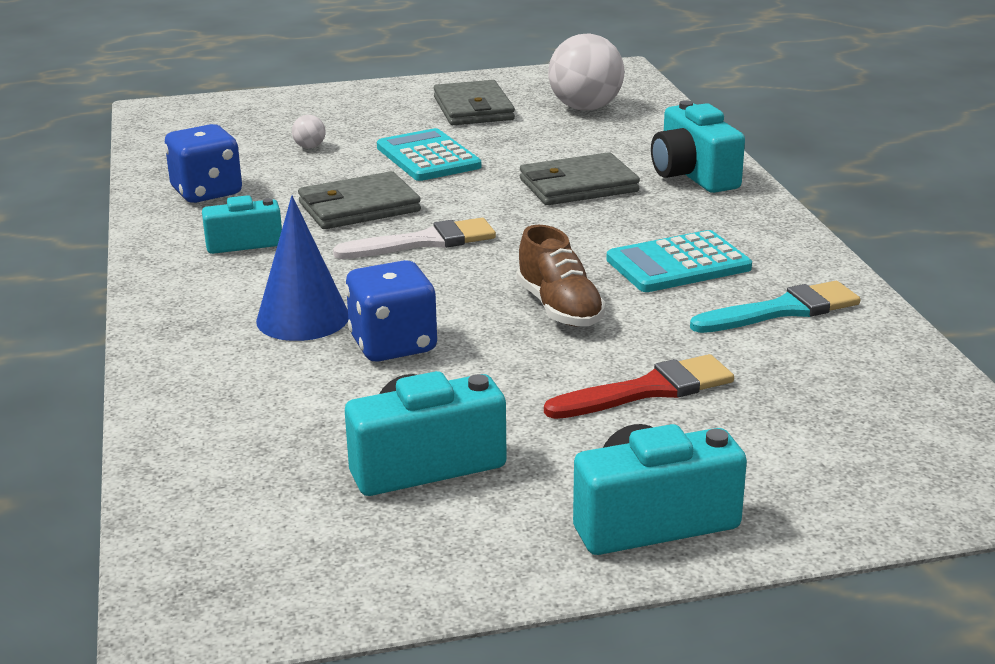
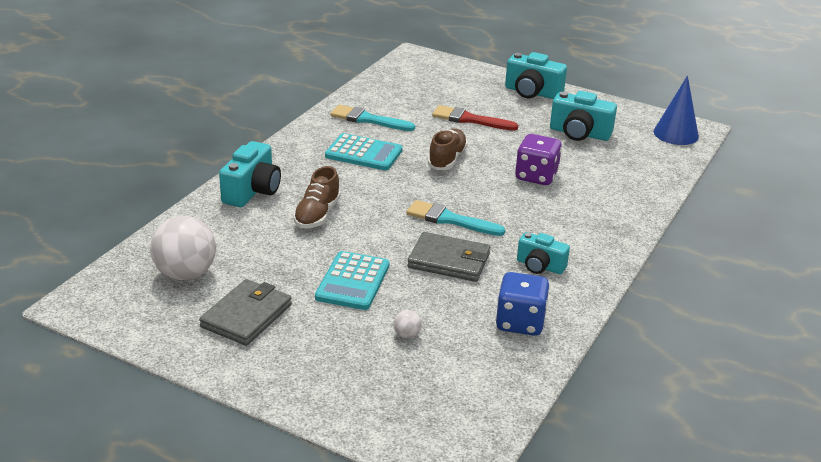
camera: 140 degrees left, 5 degrees up
(302, 318) = (559, 206): blue cone -> blue cone (676, 134)
(393, 345) = (536, 176): blue dice -> purple dice
(425, 242) = (449, 219): white brush -> turquoise brush
(578, 186) = (317, 215): grey wallet -> brown shoe

